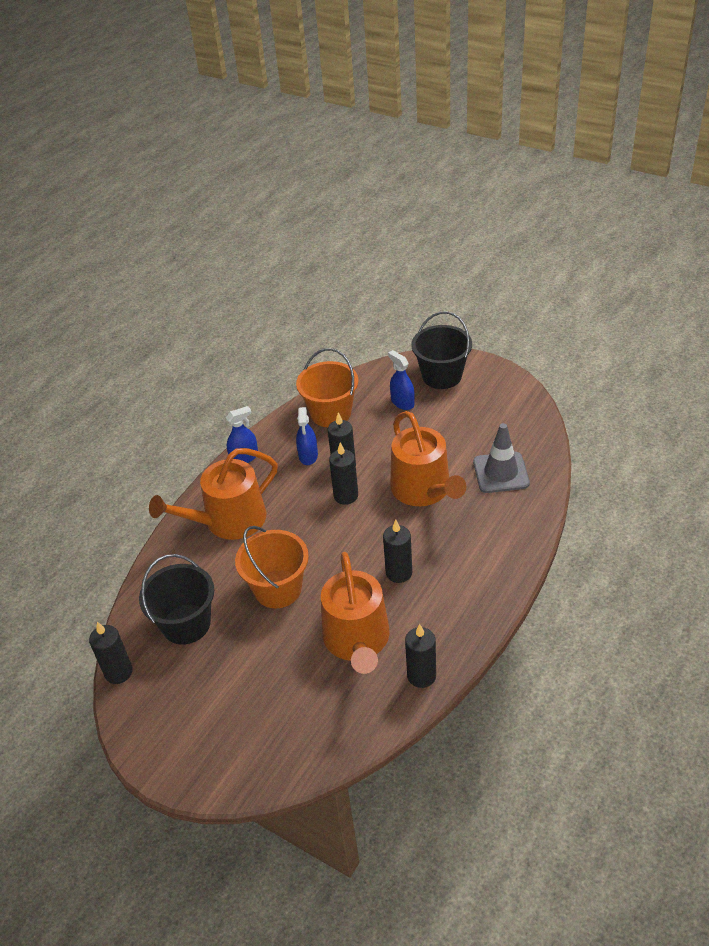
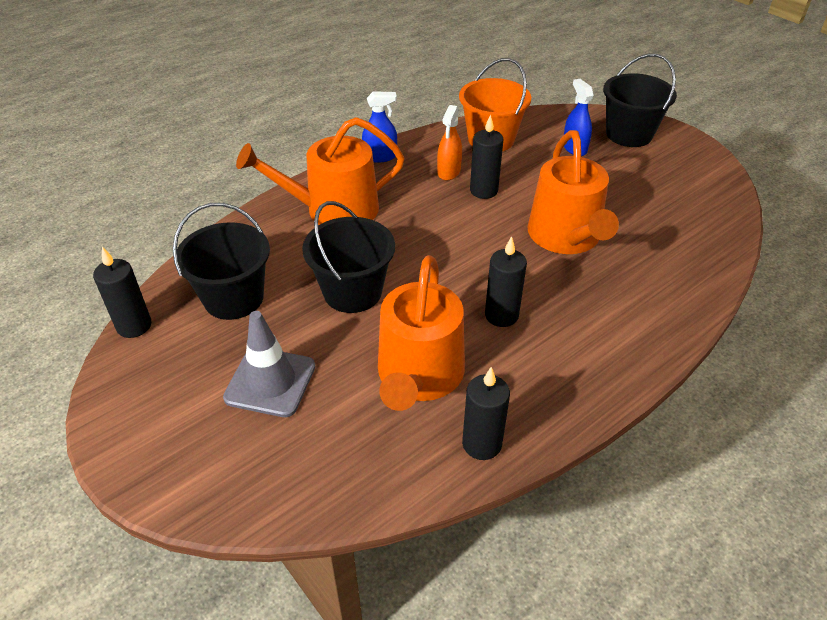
camera: 15 degrees right, 0 degrees up
(278, 589) = (352, 292): orange bucket -> black bucket
(308, 455) = (449, 171): blue spray bottle -> orange spray bottle
(346, 496) = (473, 220): black candle -> none
(501, 473) = (666, 243): grey traffic cone -> grey traffic cone (270, 382)

